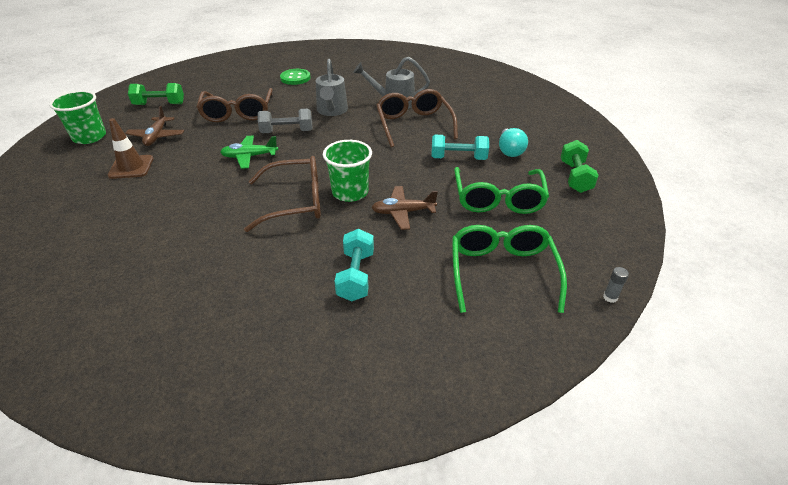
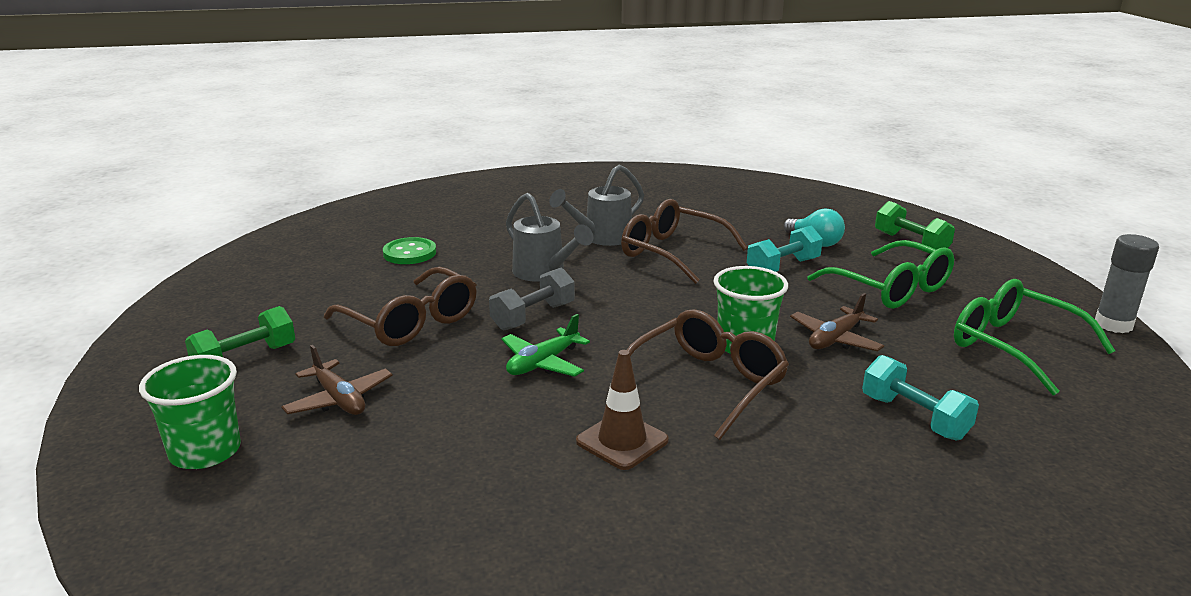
camera: 40 degrees left, 15 degrees down
(131, 167) = (383, 453): brown traffic cone -> brown traffic cone (622, 441)
(610, 297) = (1113, 324): grey glue stick -> grey glue stick, size x2.15

